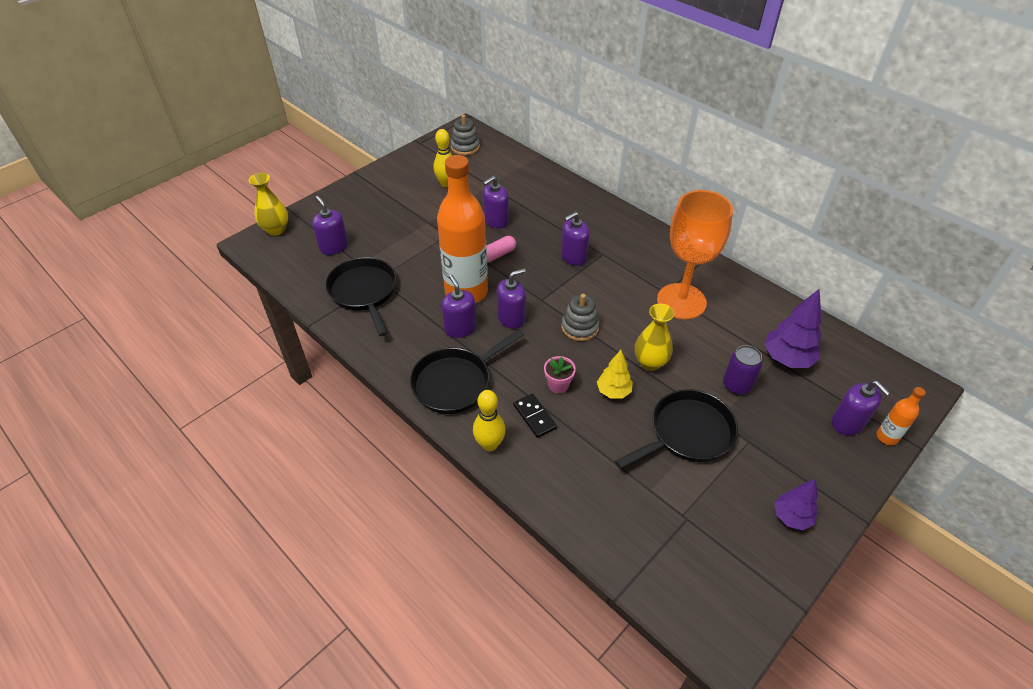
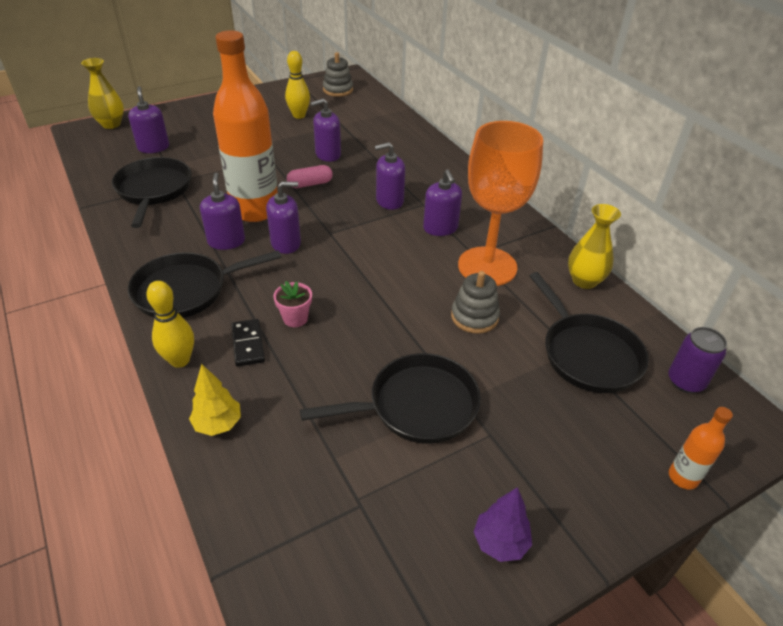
camera: 15 degrees right, 5 degrees down
(580, 327) = (355, 267): grey stacking toy -> grey stacking toy (474, 317)
(613, 391) = (354, 340): yellow tree -> yellow tree (218, 424)
(650, 363) = (414, 320): yellow vase -> yellow vase (584, 281)
(736, 385) = (507, 368): purple can -> purple can (685, 381)
(787, 359) = (587, 354): purple tree -> black pan
(847, 423) = (634, 446): purple soap dispenser -> purple soap dispenser (440, 228)

